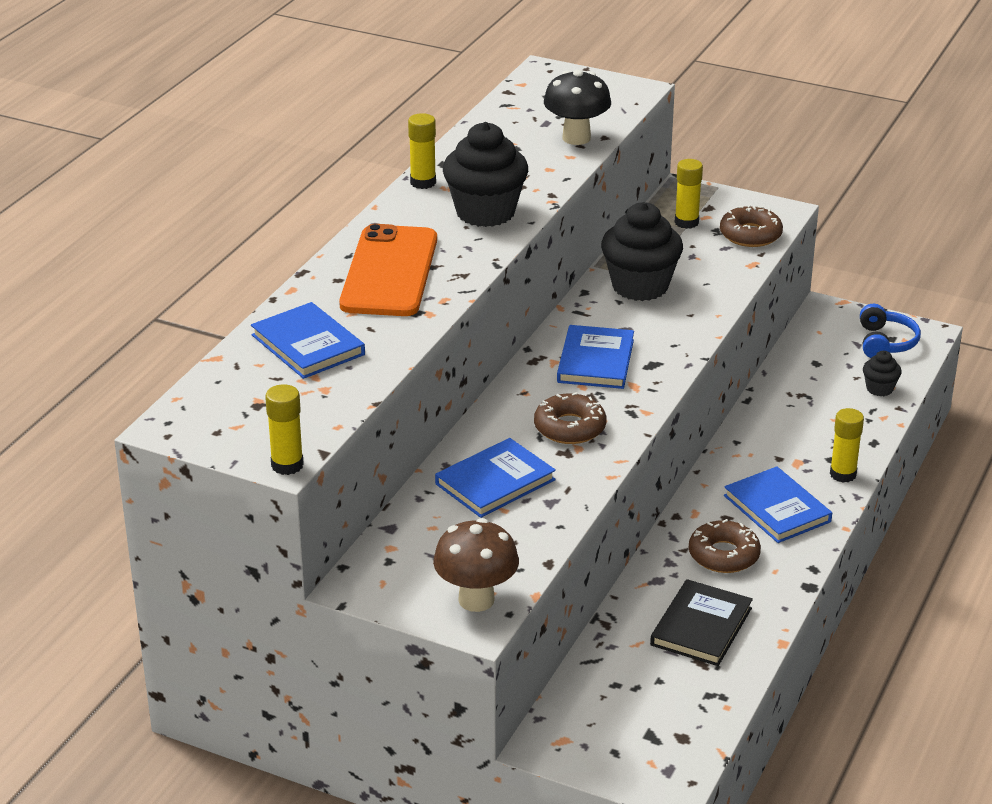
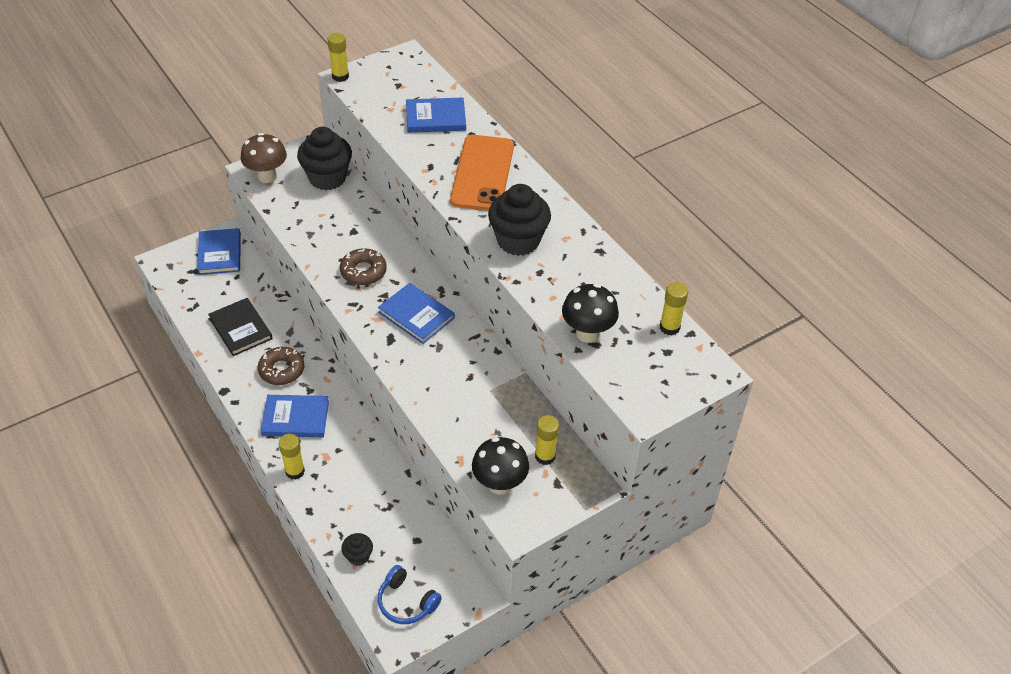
camera: 120 degrees right, 15 degrees up
(389, 272) = (482, 173): orange phone -> orange phone turned 60 degrees clockwise
(423, 182) = (580, 230): yellow glue stick -> yellow glue stick (669, 327)
(495, 482) = (345, 222): blue book -> blue book (219, 253)
(640, 286) = (481, 382): black cupcake -> black cupcake (327, 178)
(750, 235) = (499, 484): brown donut -> black mushroom

